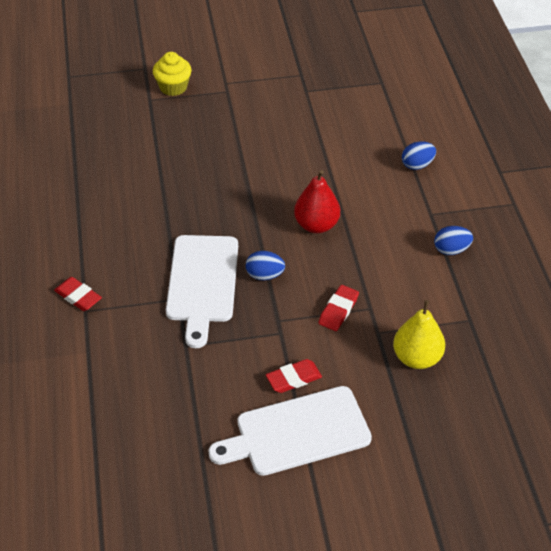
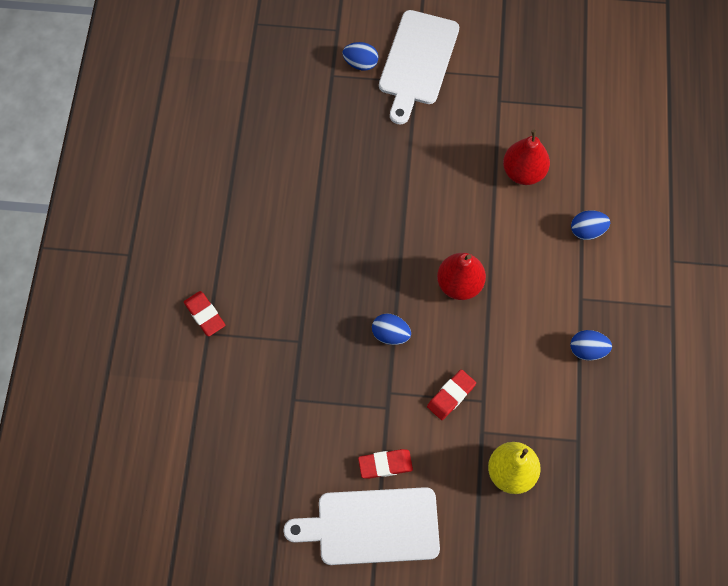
camera: 15 degrees right, 20 degrees up
(173, 87) = (360, 63): yellow cupcake -> blue egg
(202, 283) = (327, 328): white cutting board -> white cutting board (418, 62)
(345, 135) = (523, 172): none -> red pear

